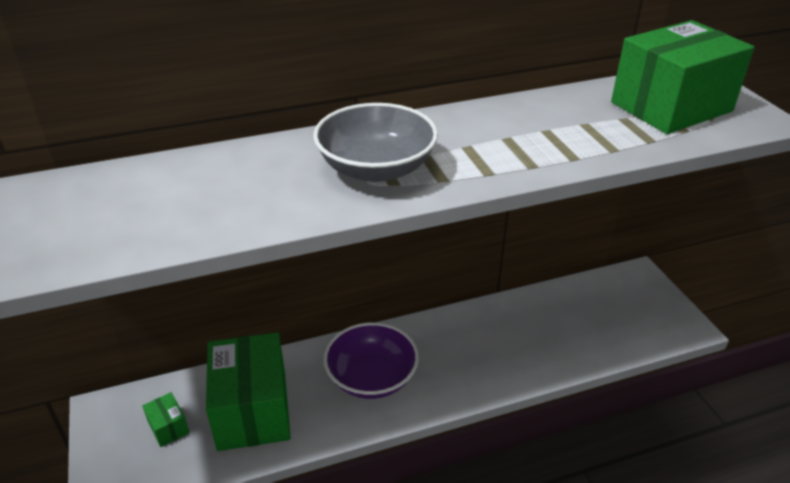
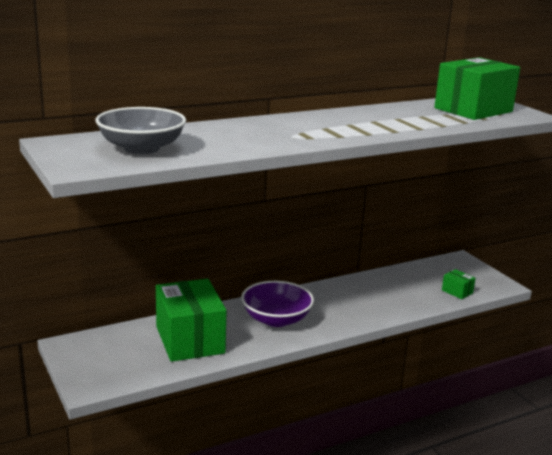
camera: 10 degrees left, 15 degrees down
(168, 427) = (126, 351): green box -> green box (457, 292)
(376, 168) = (294, 132): grey bowl -> grey bowl (141, 148)

